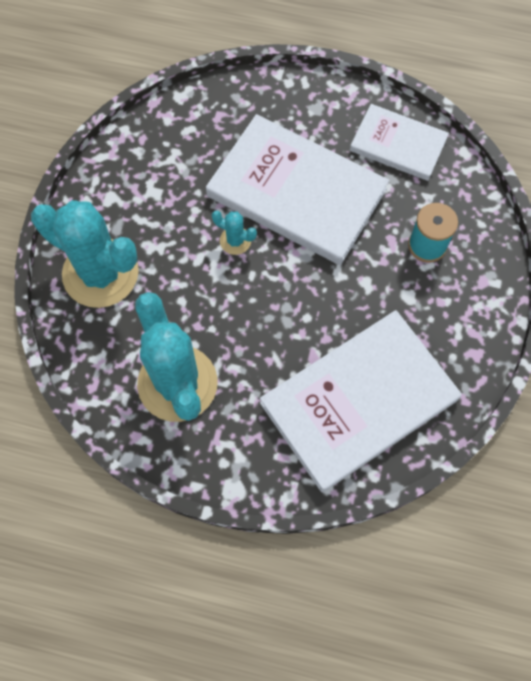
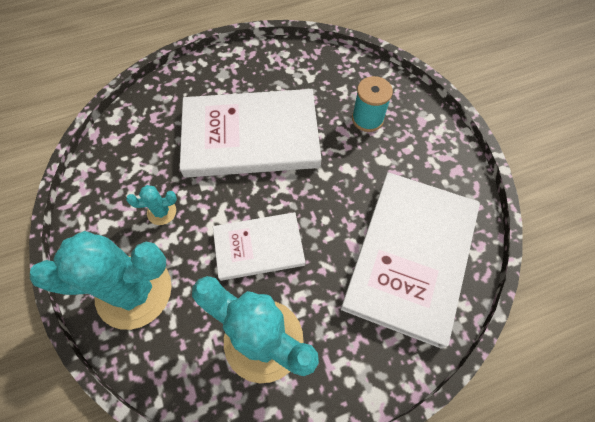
camera: 35 degrees left, 5 degrees down
(235, 241) = (230, 197): turquoise cactus -> turquoise cactus (161, 212)
(398, 144) = (297, 67): white book -> white book (259, 247)

